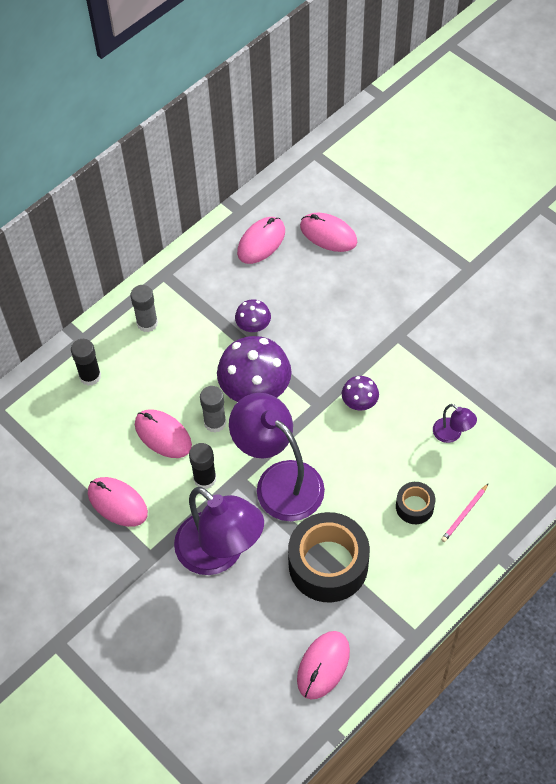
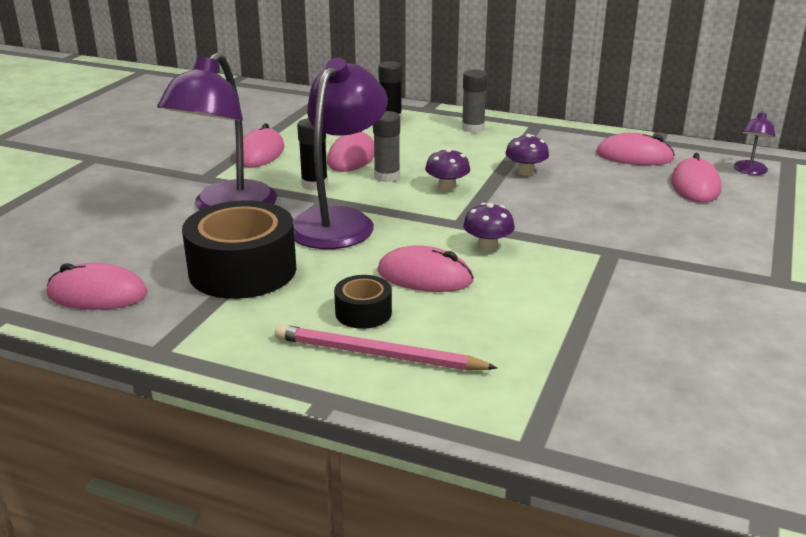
camera: 65 degrees right, 30 degrees down
(255, 389) = (447, 187): purple mushroom -> purple mushroom, size x0.50
(384, 455) = (425, 276): none -> pink mouse
(452, 434) = (500, 319): purple lamp -> purple lamp (750, 171)
(464, 514) = (378, 354): pink pencil -> pink pencil, size x1.81

